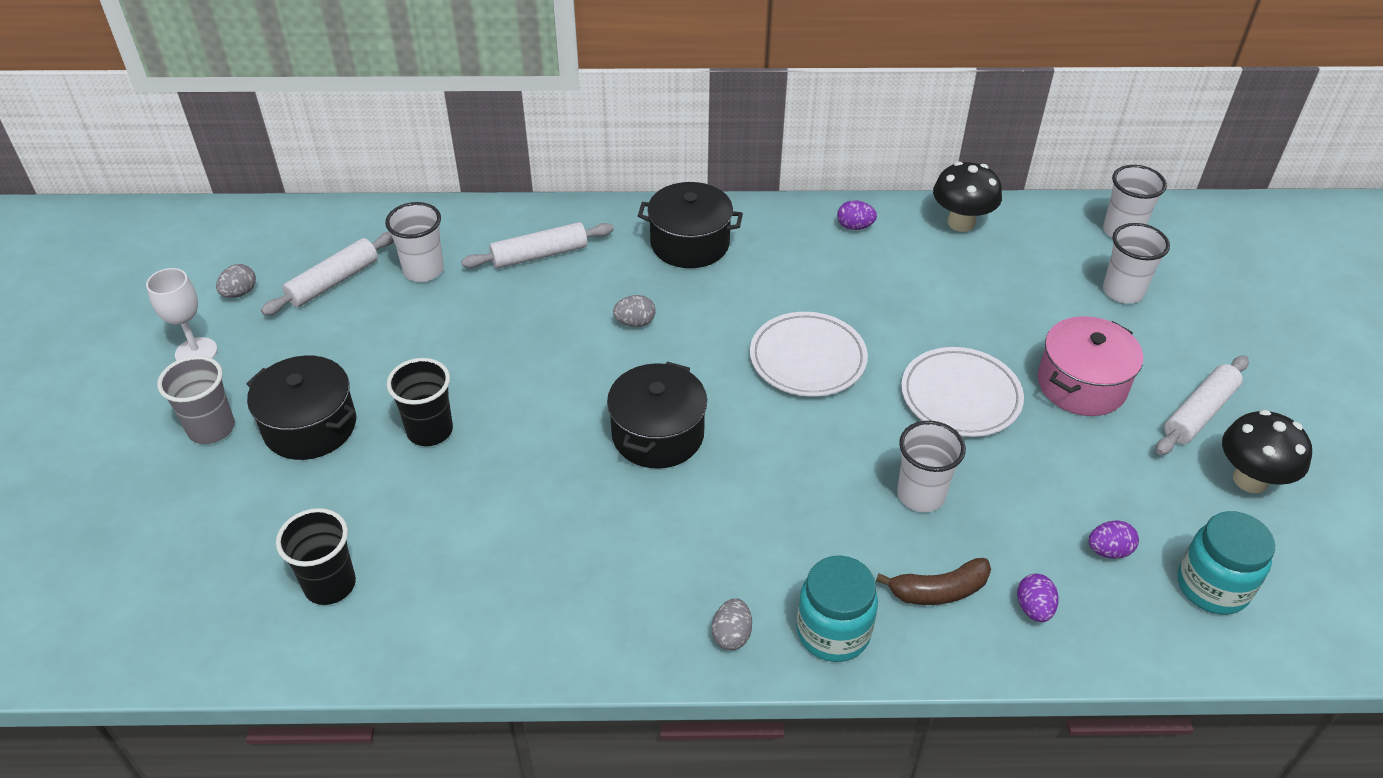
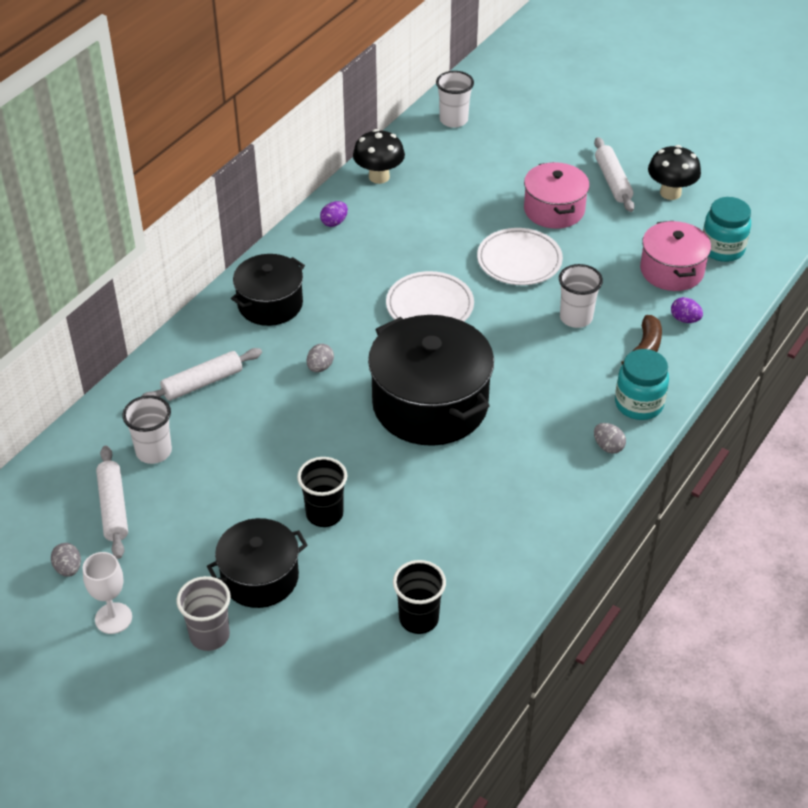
camera: 55 degrees left, 0 degrees up
(539, 255) = (202, 383): white rolling pin -> white rolling pin turned 45 degrees clockwise
(657, 434) = (430, 404): black pot -> black pot, size x1.66
(1108, 551) = (672, 270): purple egg -> pink pot
(1123, 291) = (500, 150): white cup -> none

